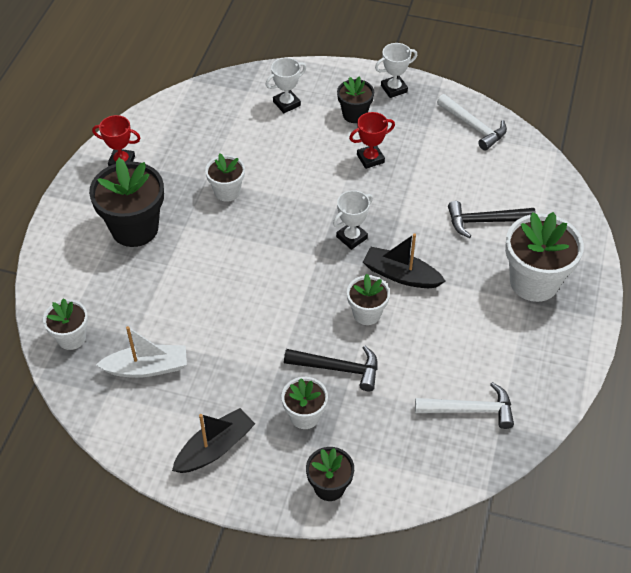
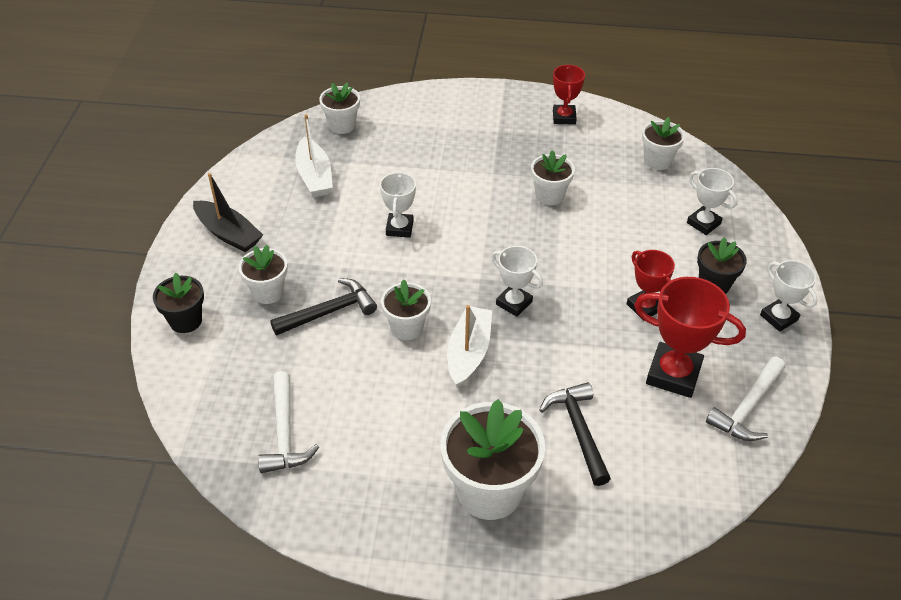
camera: 80 degrees right, 5 degrees down
(134, 228) = (479, 140): black flower pot -> none
(203, 113) = (657, 161): none -> white flower pot
(242, 305) = (399, 228): none -> white trophy
(338, 368) = (329, 311): black hammer -> black hammer turned 120 degrees counterclockwise
(401, 275) = (468, 352): black boat -> white boat
(439, 158) = (673, 374): none -> red trophy

